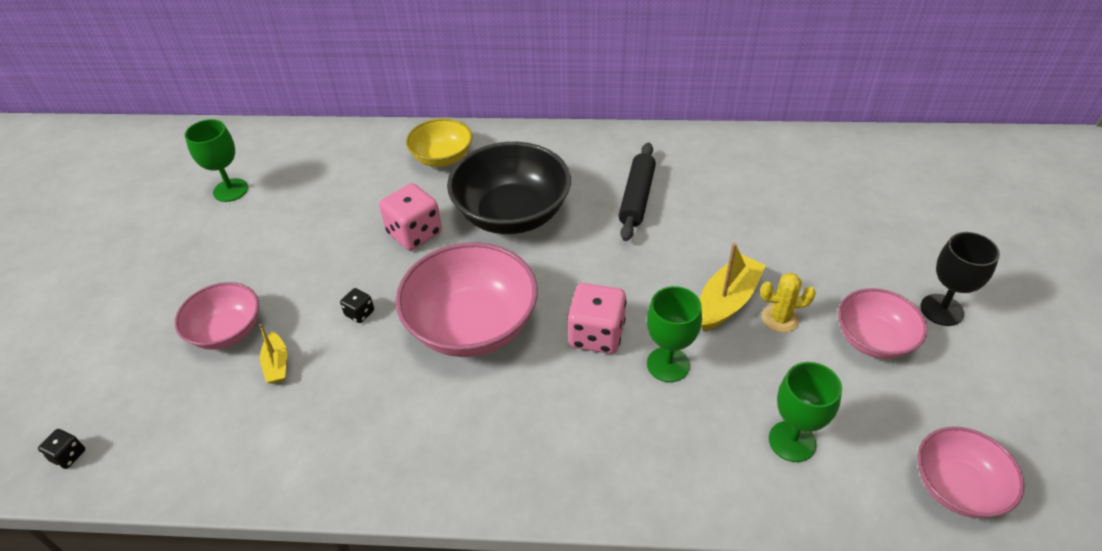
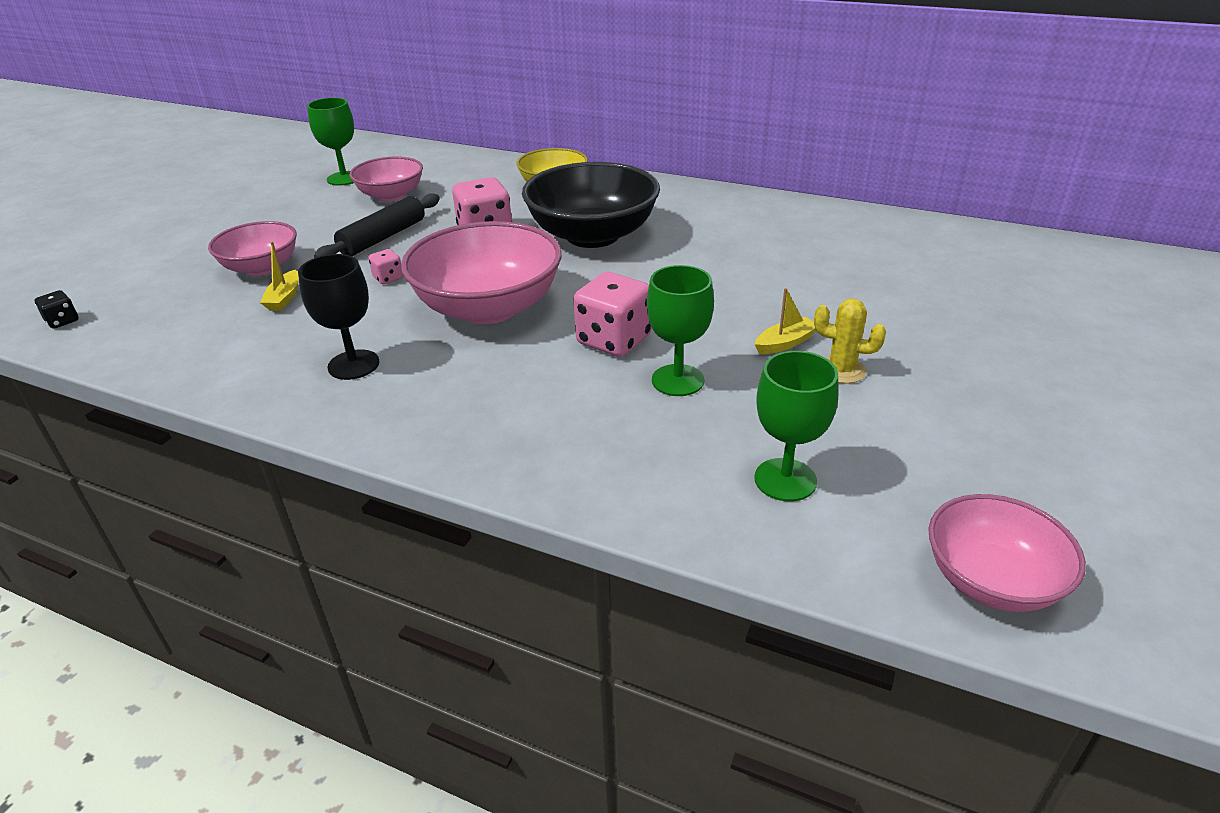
camera: 20 degrees right, 10 degrees down
(360, 313) = (388, 278): black dice -> pink dice
(637, 198) = (736, 245): black rolling pin -> black rolling pin (383, 237)
(727, 301) = (785, 343): yellow boat -> yellow boat, size x0.58
(873, 339) = (955, 413): pink bowl -> pink bowl (391, 195)
(941, 310) = (1070, 405): black goblet -> black goblet (353, 365)

